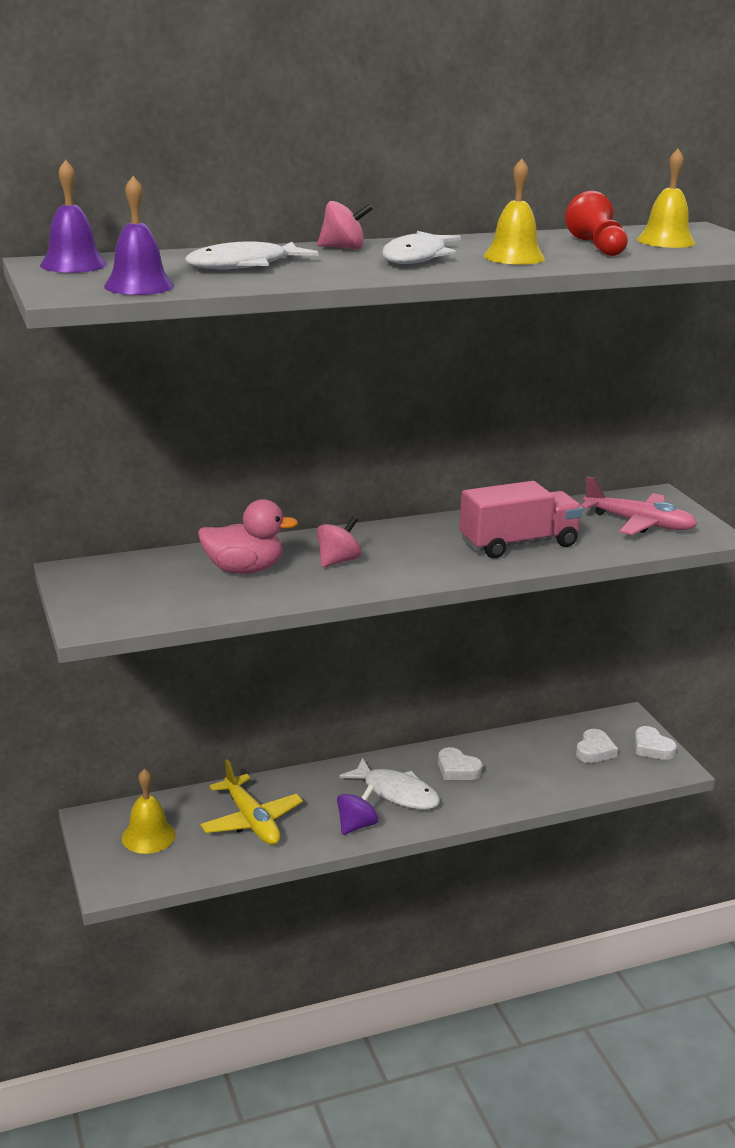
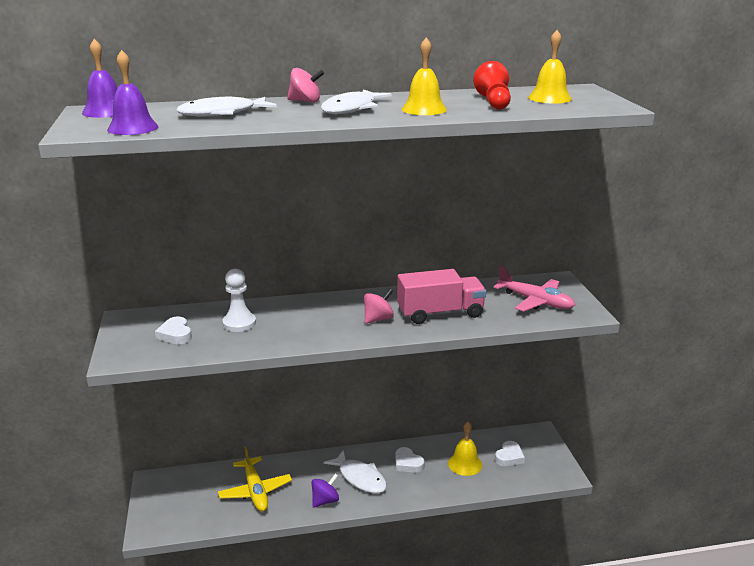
camera: 10 degrees right, 0 degrees up
(148, 836) = (184, 496): yellow bell -> yellow bell (465, 464)
(244, 569) = (239, 323): pink duck -> white pawn
(338, 561) = (306, 320): pink spinning top -> pink spinning top (378, 319)
(652, 748) = (551, 458): white heart -> white heart (175, 334)

